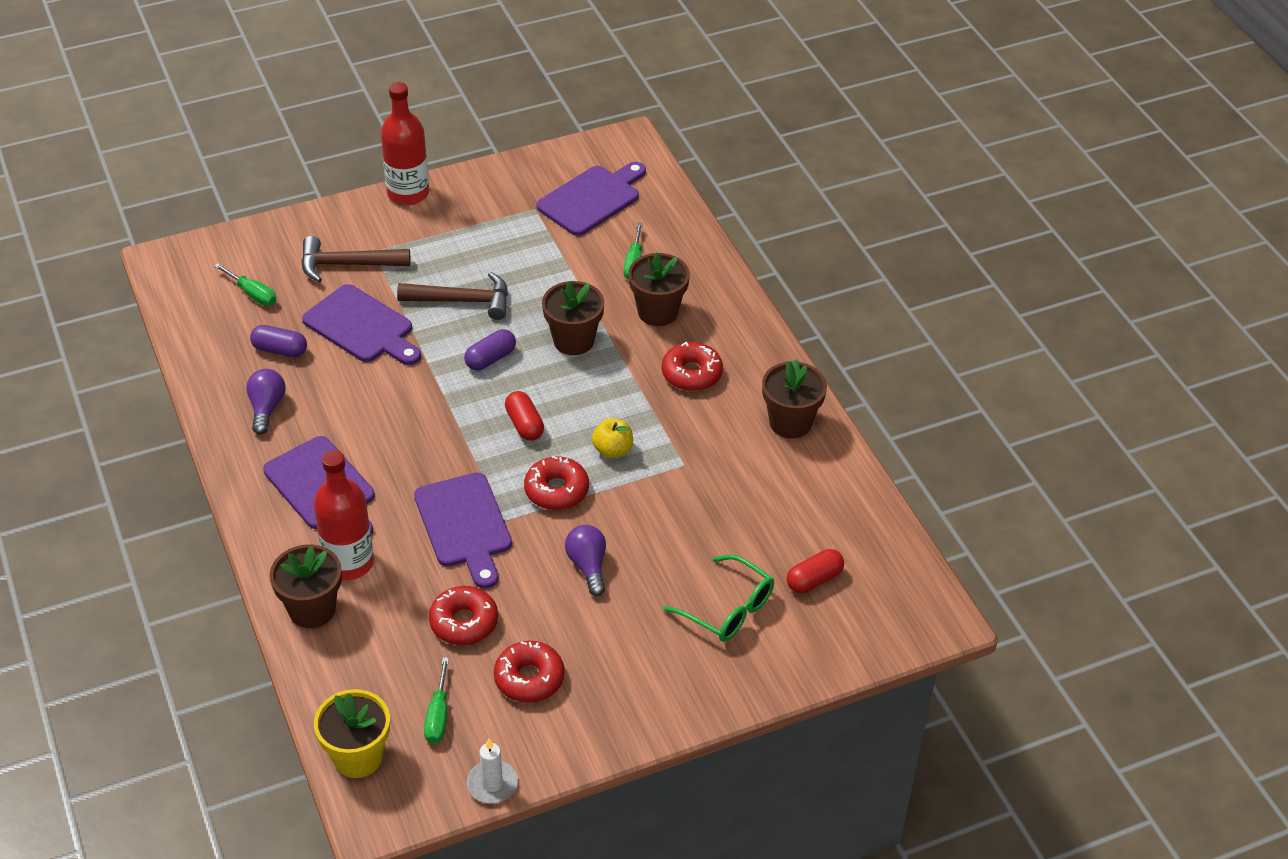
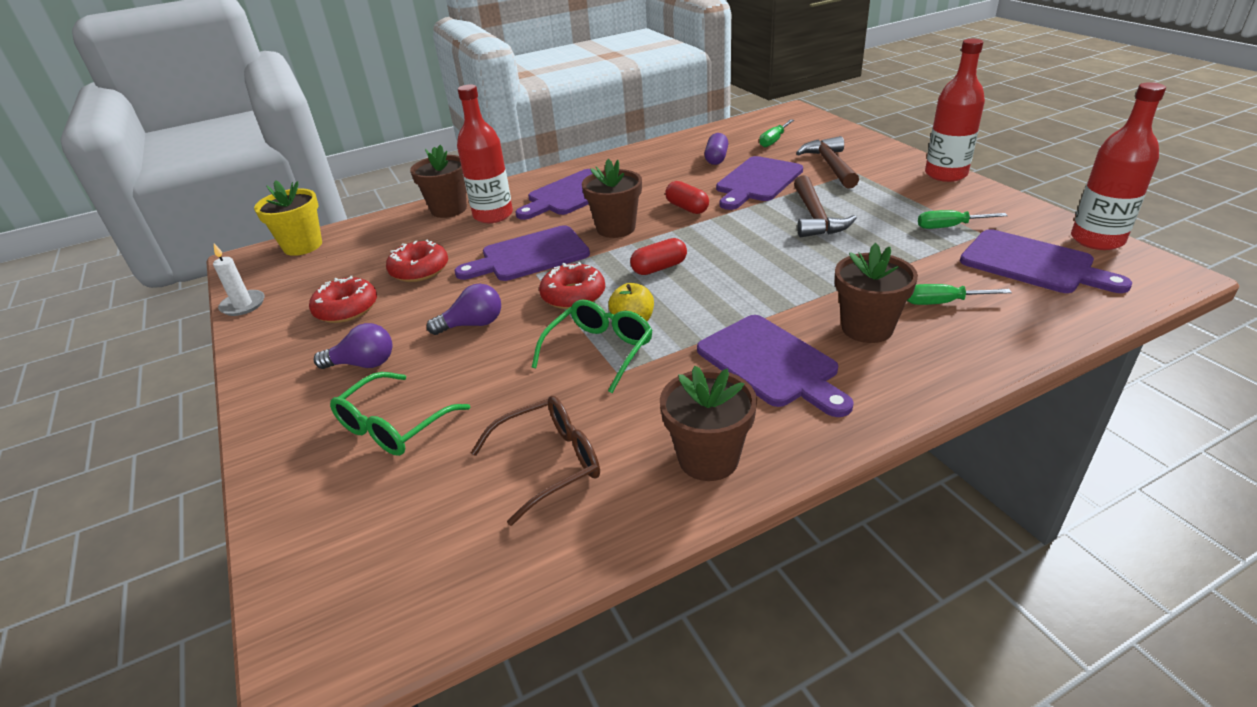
camera: 90 degrees right, 10 degrees down
(266, 408) = (652, 164): purple light bulb -> purple light bulb (363, 364)
(438, 715) = (326, 272): green screwdriver -> green screwdriver (949, 227)
(490, 359) = (743, 240): purple capsule -> none
(567, 153) = (1097, 240): none -> red bottle
(573, 341) = (789, 280): brown flower pot -> brown flower pot (616, 228)
(652, 474) = (600, 351): none -> green glasses
(691, 374) = (771, 363): red donut -> purple cutting board
(784, 508) = (550, 463): none -> brown glasses
(814, 580) = (423, 501): red capsule -> red capsule (687, 208)

